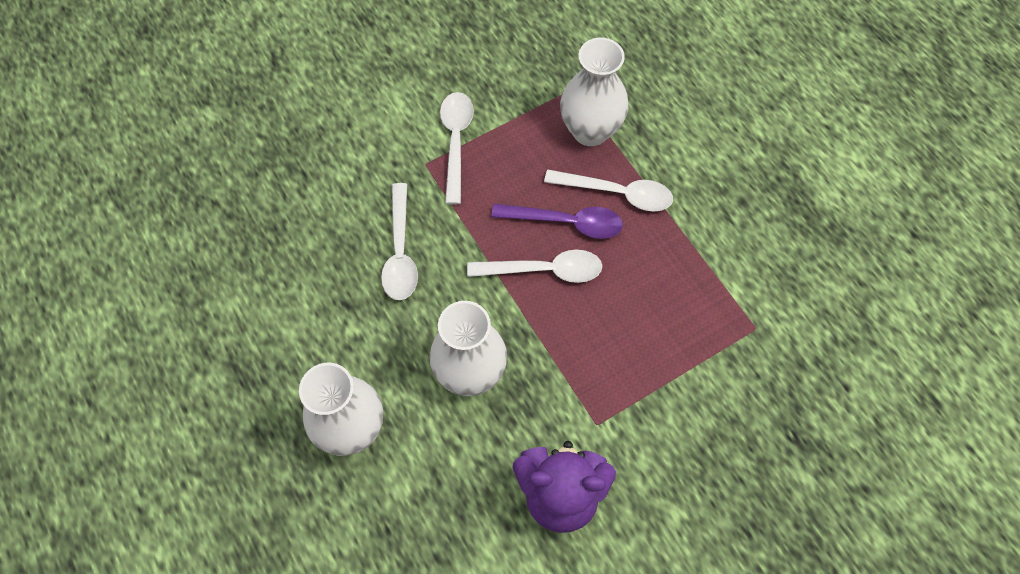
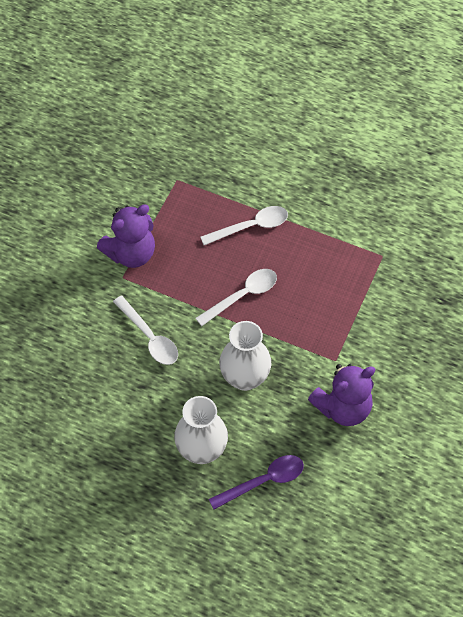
camera: 35 degrees left, 5 degrees down
(456, 142) = (131, 253): white spoon -> purple teddy bear
(566, 222) = (234, 261): purple spoon -> purple spoon (263, 481)
(590, 131) = (207, 199): white vase -> none

